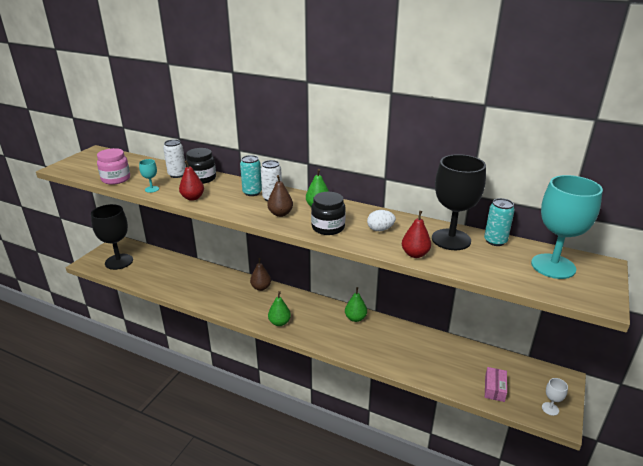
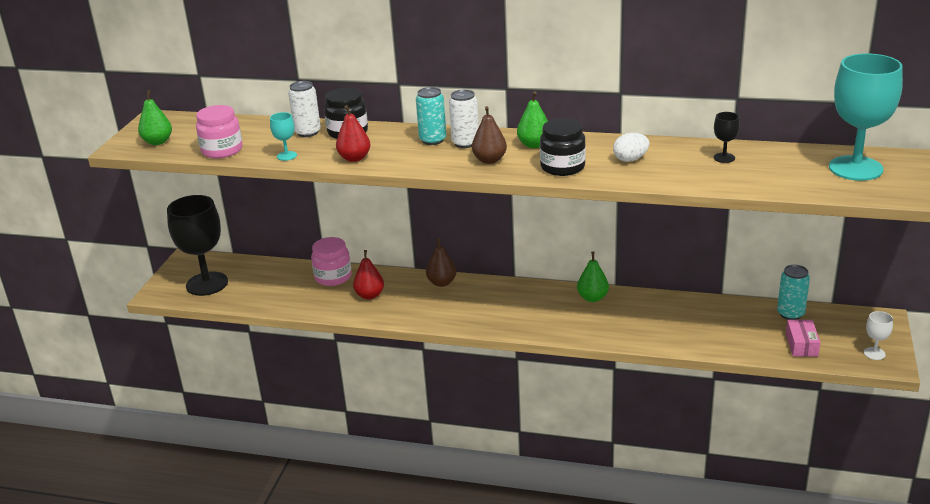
camera: 10 degrees left, 0 degrees up
(196, 271) = (333, 277): none -> pink jar
(279, 322) = (491, 320): green pear -> green pear (158, 142)
(415, 254) = (688, 180): red pear -> red pear (370, 295)
(451, 239) = (724, 158): black goblet -> black goblet, size x0.42
(495, 241) = (778, 151): turquoise can -> turquoise can (790, 314)

